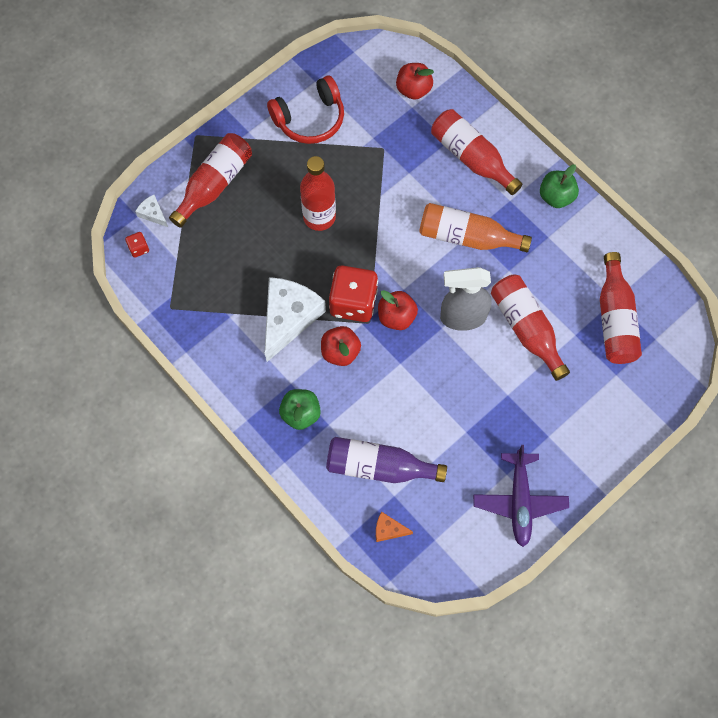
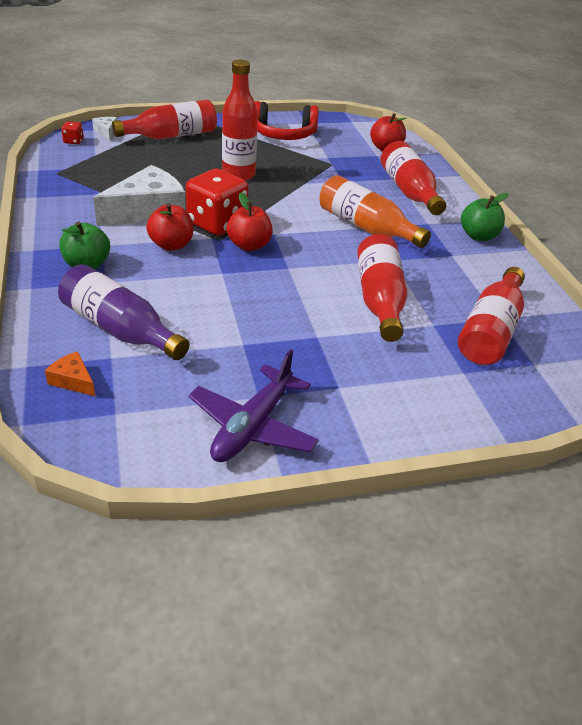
camera: 25 degrees right, 30 degrees down
(462, 317) = (316, 269): grey spray bottle -> none

